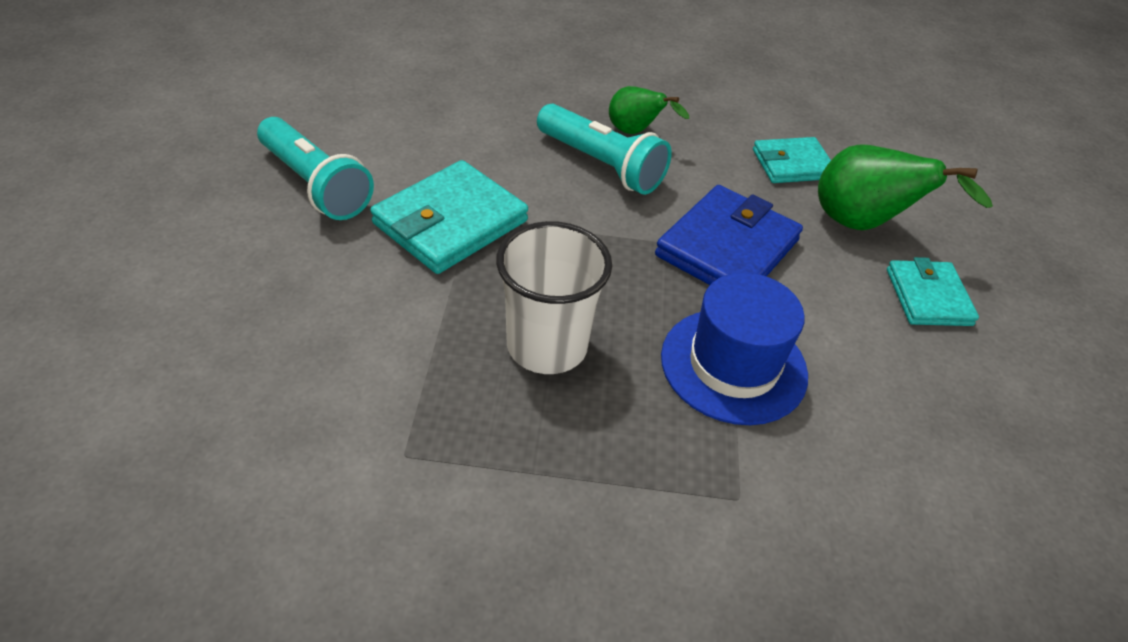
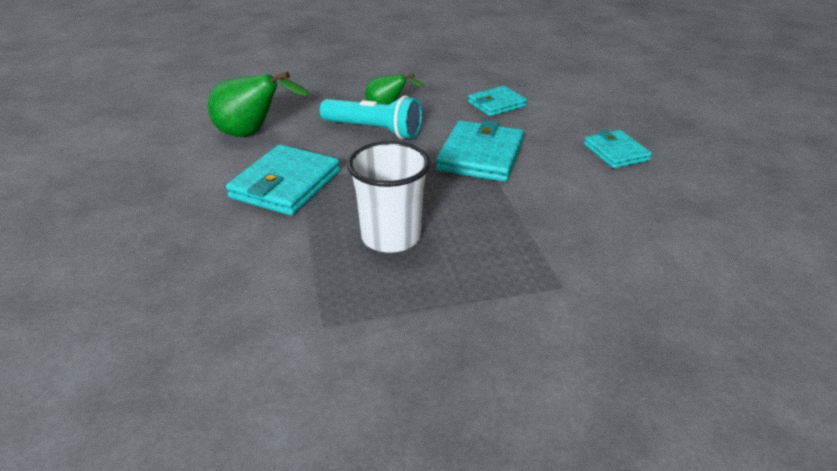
camera: 15 degrees left, 10 degrees down
(315, 184) = (173, 186): turquoise flashlight -> none
(727, 248) = (480, 156): blue wallet -> turquoise wallet
(733, 365) = (519, 216): blue hat -> none
(863, 225) = (557, 125): green pear -> green pear (252, 134)

